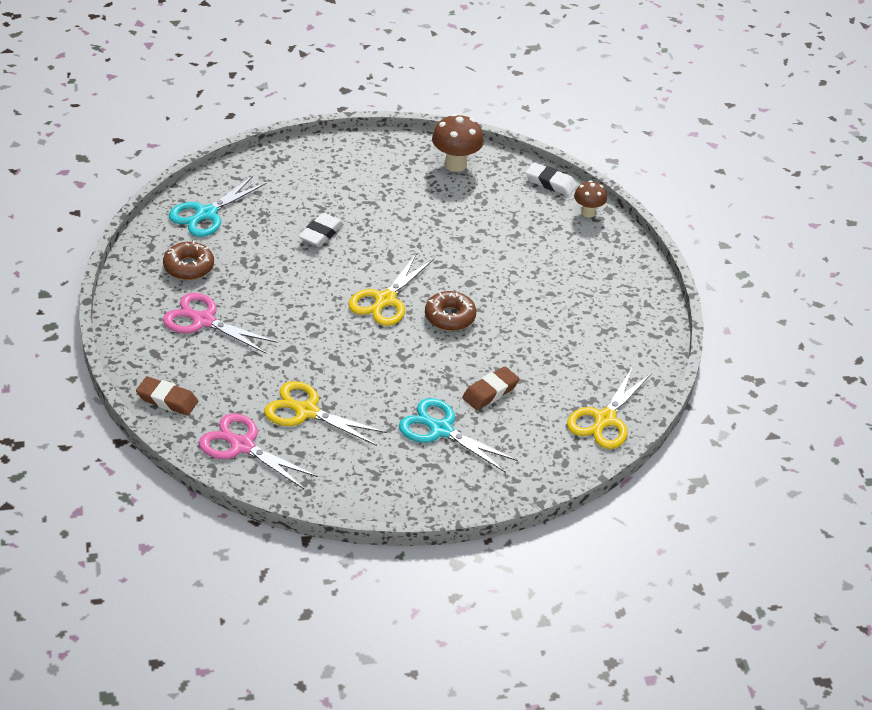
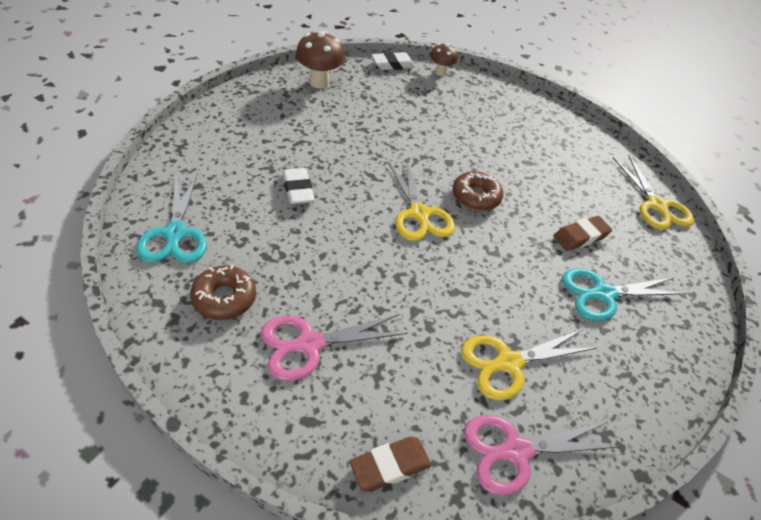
camera: 50 degrees left, 5 degrees up
(490, 392) = (580, 237): brown eraser -> brown eraser turned 60 degrees clockwise

